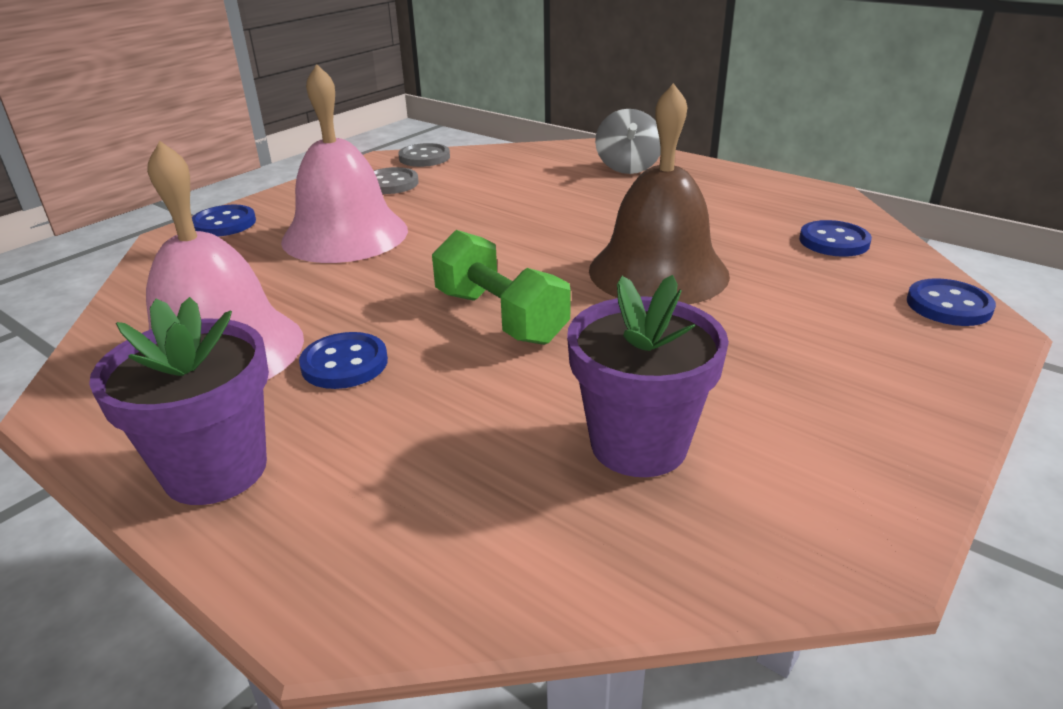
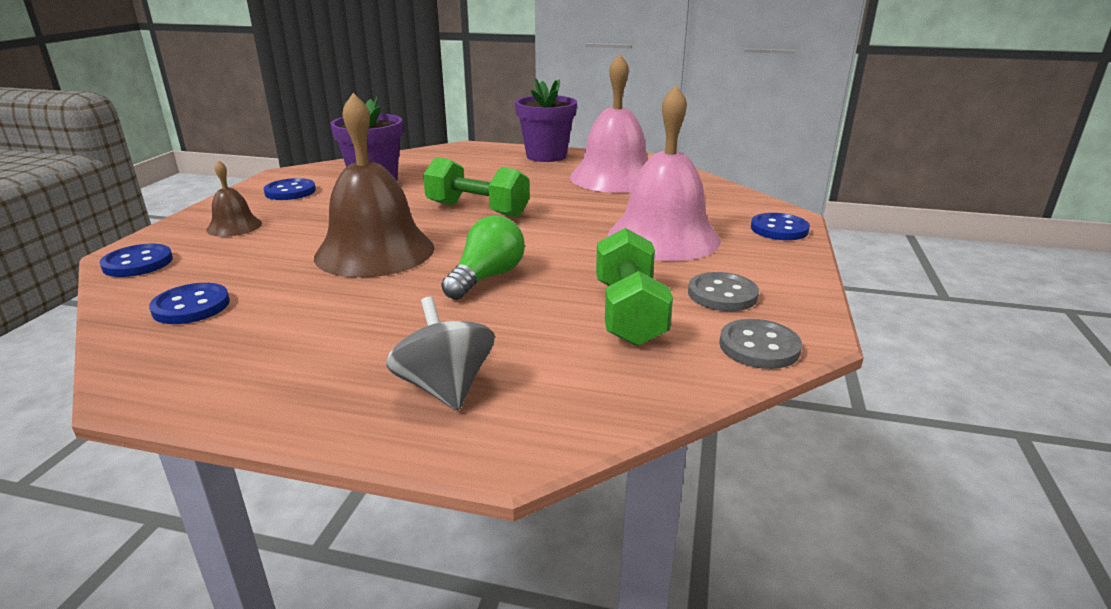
camera: 155 degrees right, 5 degrees down
(344, 363) = (542, 182): blue button -> blue button (290, 191)
(474, 183) = (629, 313): none -> green dumbbell
(557, 224) = (486, 277): none -> green light bulb
(865, 354) = (234, 226): none -> brown bell

